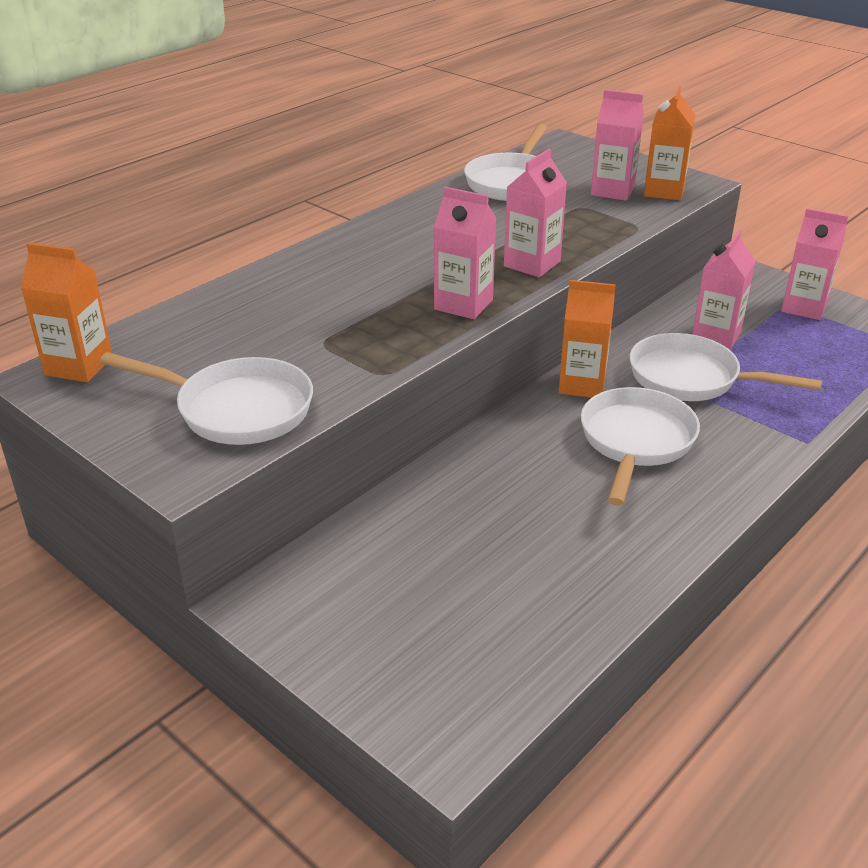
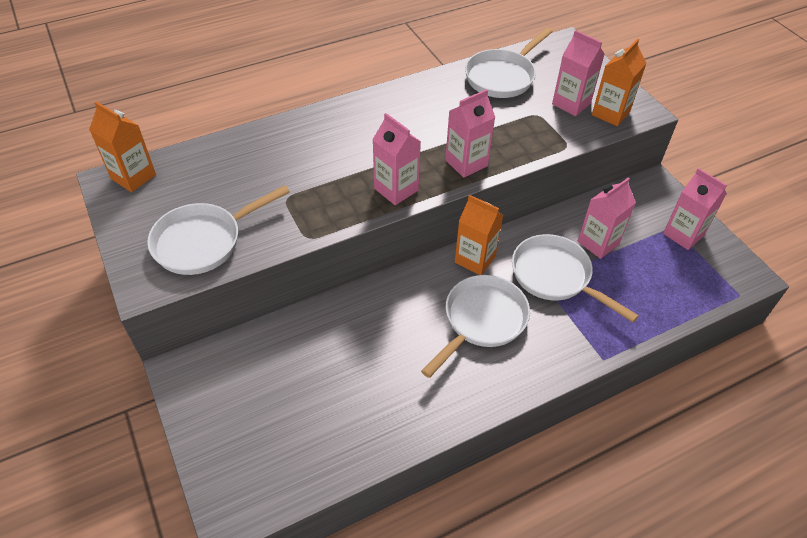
camera: 20 degrees right, 15 degrees up
(237, 409) = (203, 241): white pan -> white pan turned 105 degrees clockwise

